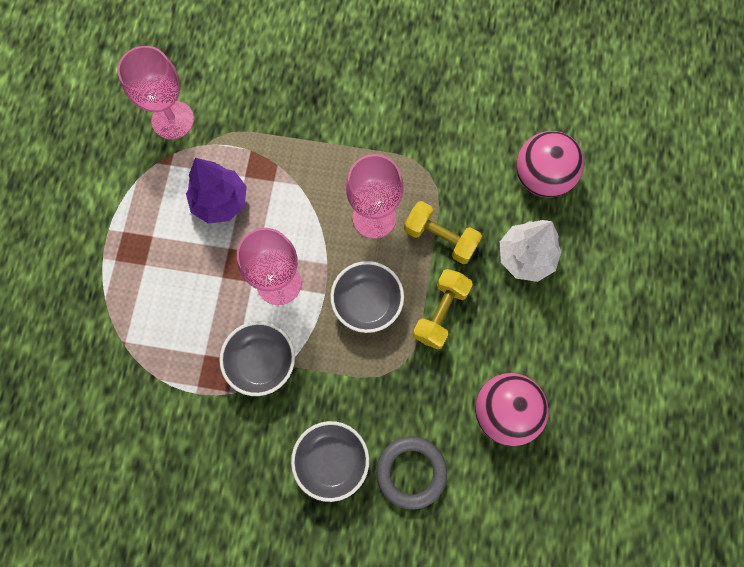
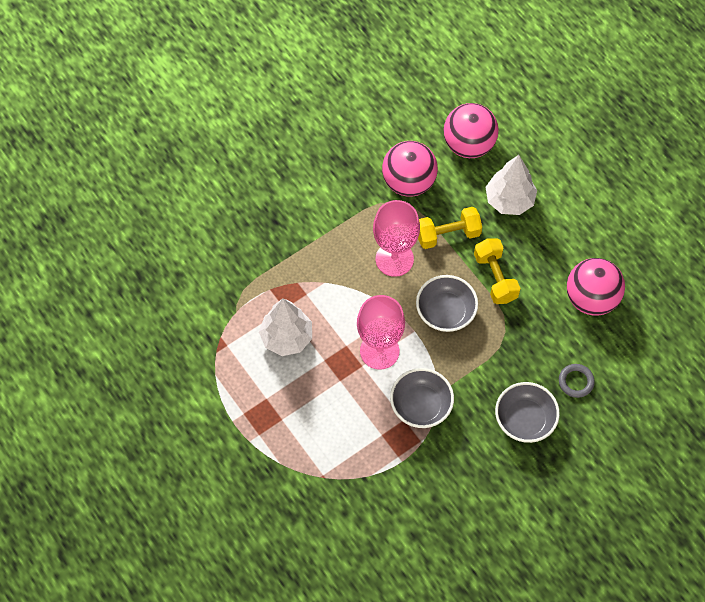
camera: 45 degrees left, 10 degrees down
(173, 120) = (195, 316): pink goblet -> none
(220, 202) = (287, 337): purple tree -> white tree
(411, 472) = (576, 381): grey ring -> grey ring, size x0.62
(456, 163) = (408, 182): none -> pink ball

